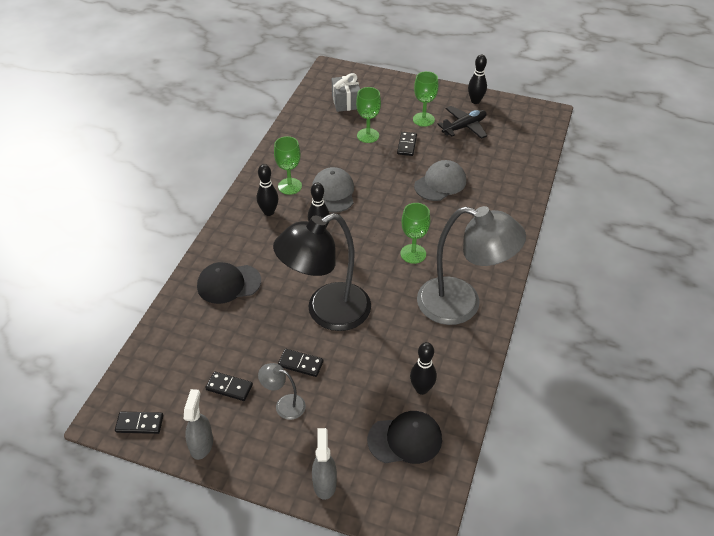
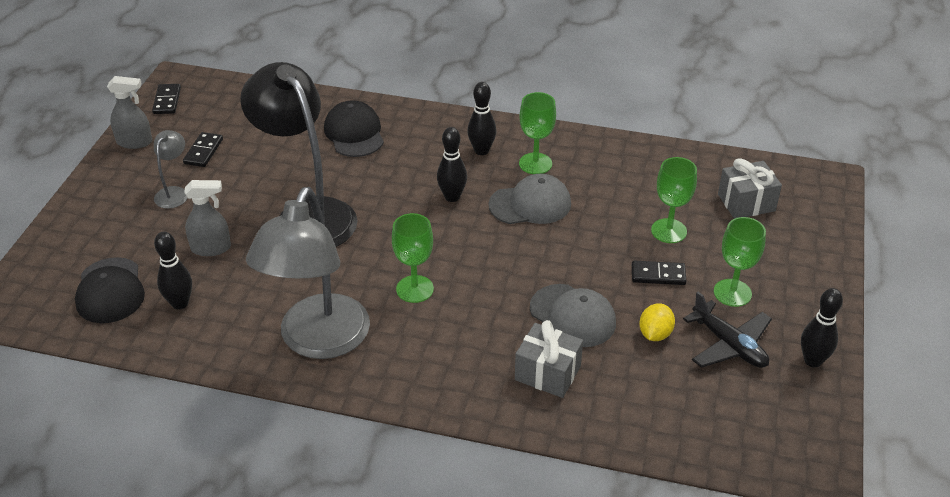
camera: 85 degrees right, 5 degrees down
(300, 364) = (230, 200): black domino -> none
(324, 483) = (69, 230): grey spray bottle -> grey spray bottle (211, 248)
(455, 152) = (655, 334): none -> yellow lemon
(487, 198) = (547, 373): none -> grey gift

